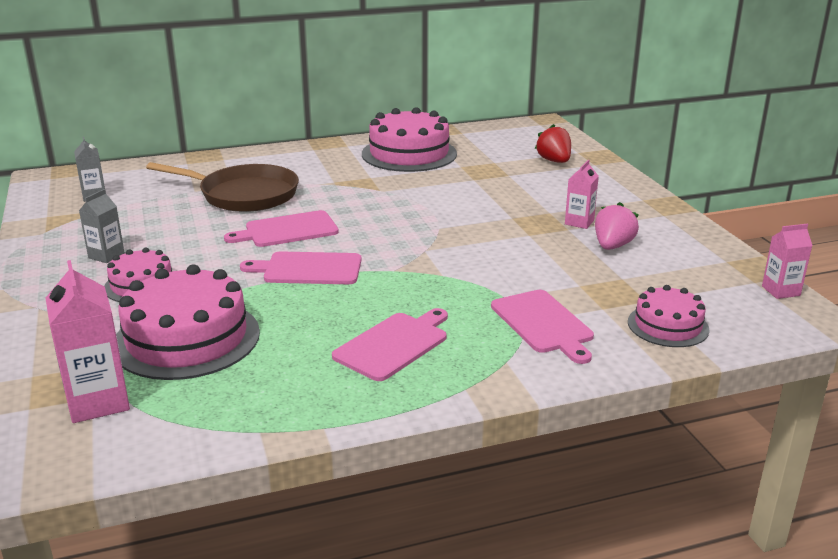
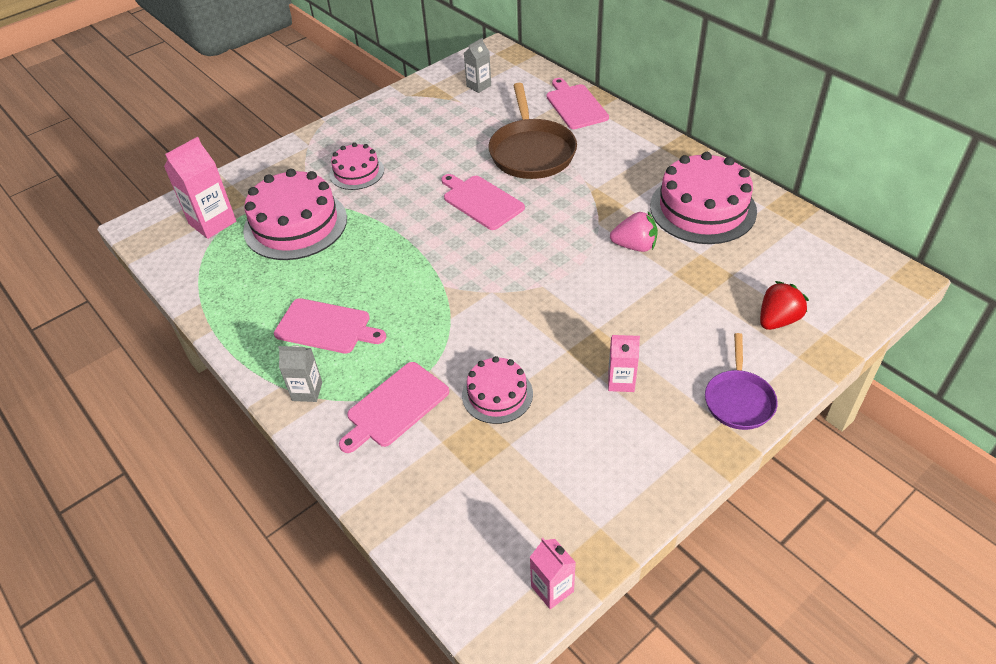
camera: 70 degrees right, 20 degrees up
(106, 255) = (389, 137): grey carton -> grey carton (307, 391)
(308, 269) = (421, 239): pink cutting board -> pink cutting board (575, 105)
(612, 246) = (579, 421): pink strawberry -> pink strawberry (634, 246)
(624, 190) = (738, 400): none -> purple pan
(668, 325) = (430, 497): pink cake -> pink cake (497, 394)

